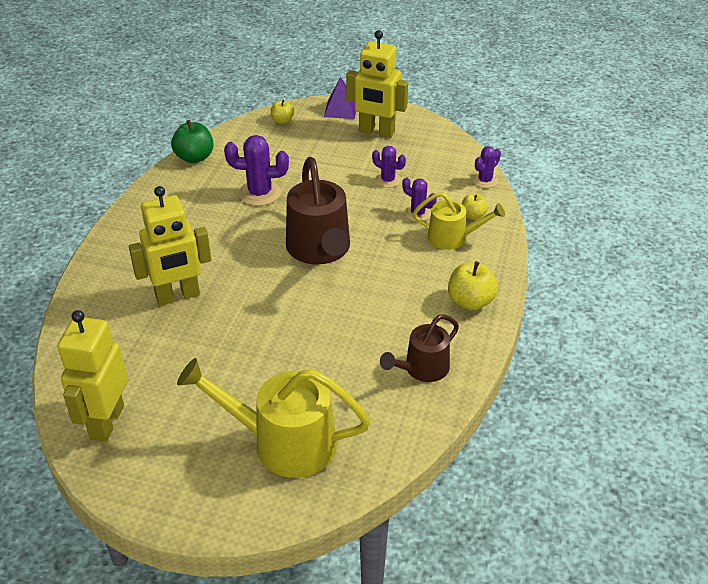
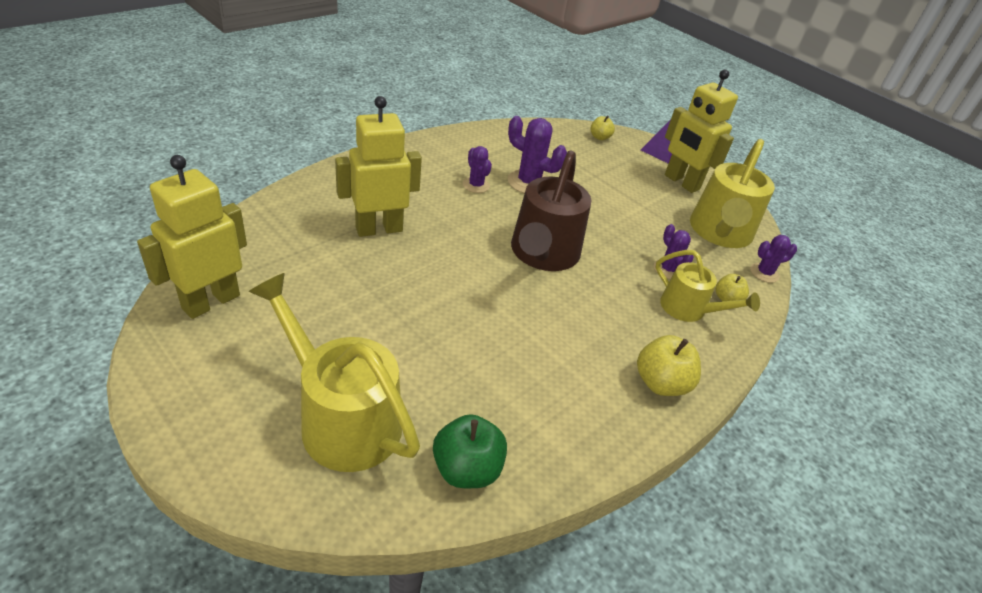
camera: 25 degrees right, 0 degrees up
(178, 296) = (379, 229): yellow robot -> yellow robot turned 150 degrees clockwise
(194, 157) = (498, 131): green apple -> green apple (467, 469)
(388, 180) = (660, 226): purple cactus -> purple cactus (476, 185)
(422, 369) = (550, 425): brown watering can -> none
(434, 163) = (719, 233): none -> yellow watering can

